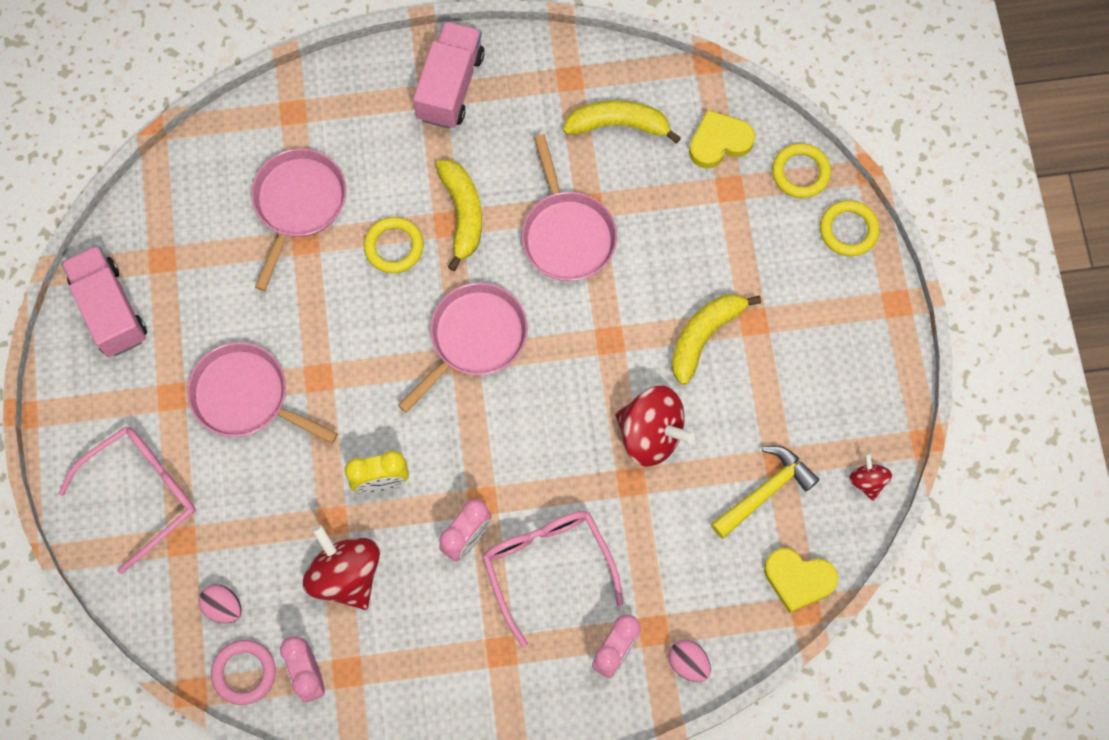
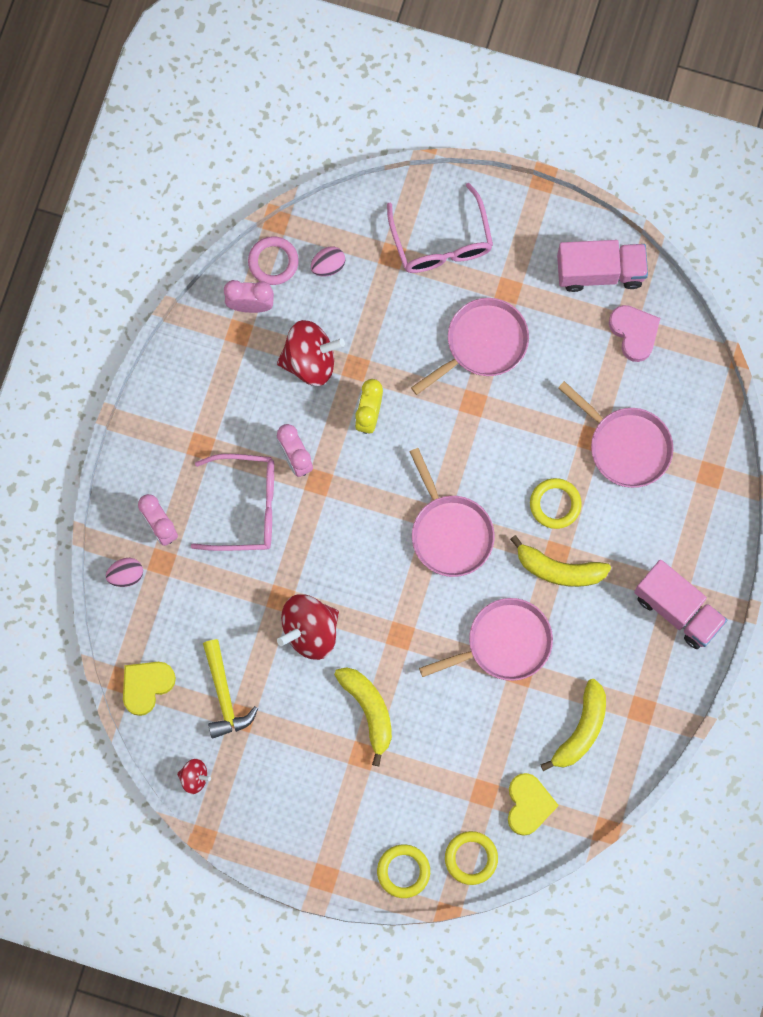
camera: 115 degrees right, 5 degrees up
(167, 247) = (634, 333): none -> pink heart
(567, 234) = (504, 643): pink pan -> pink pan turned 150 degrees clockwise

